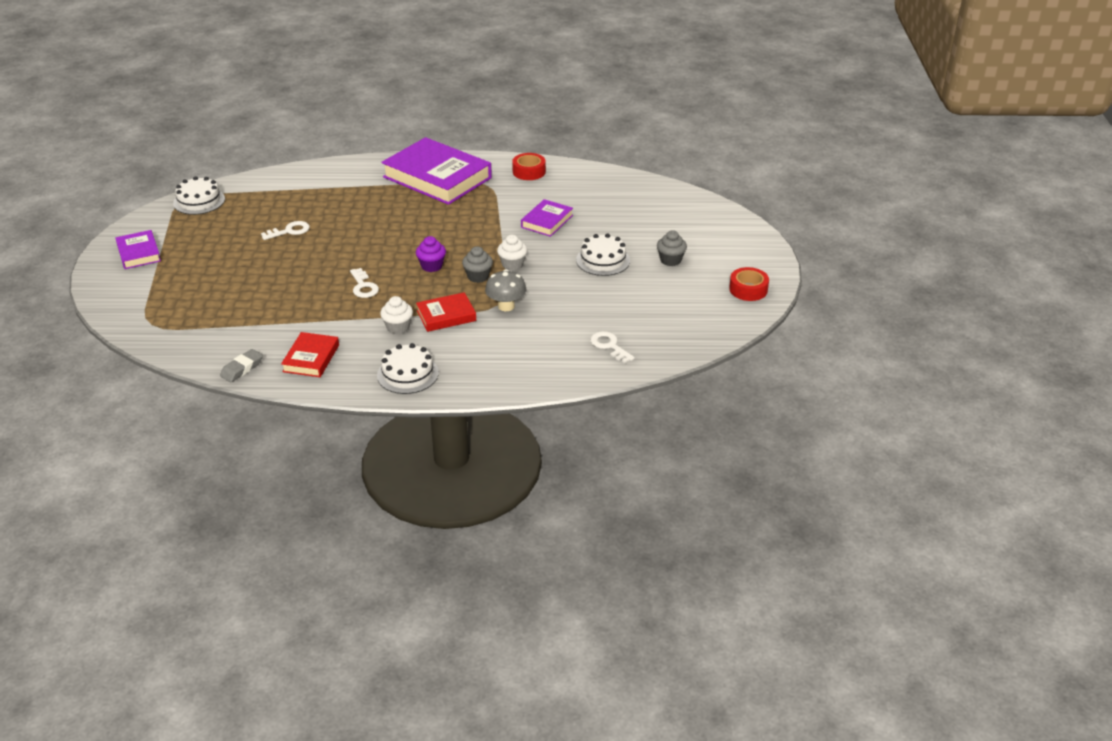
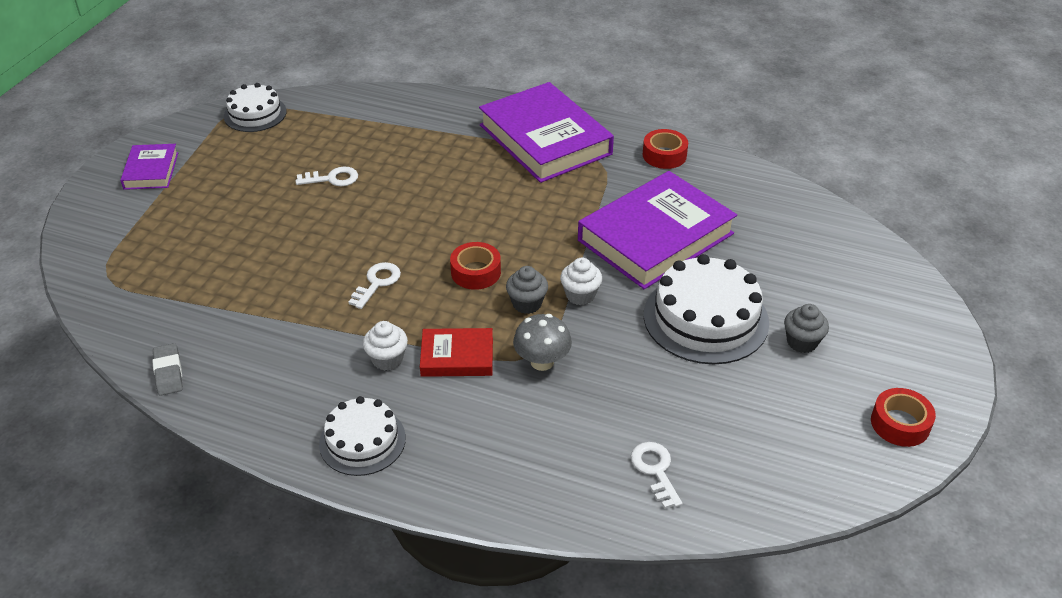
camera: 20 degrees right, 5 degrees up
(242, 368) = (168, 373): grey eraser -> grey eraser turned 75 degrees counterclockwise
(311, 358) = (257, 380): red book -> none
(363, 286) = (377, 283): white key -> white key turned 150 degrees counterclockwise
(431, 266) = (476, 272): purple cupcake -> red tape
(547, 221) = (655, 237): purple book -> purple book, size x2.03
(603, 260) = (705, 318): white cake -> white cake, size x1.62

